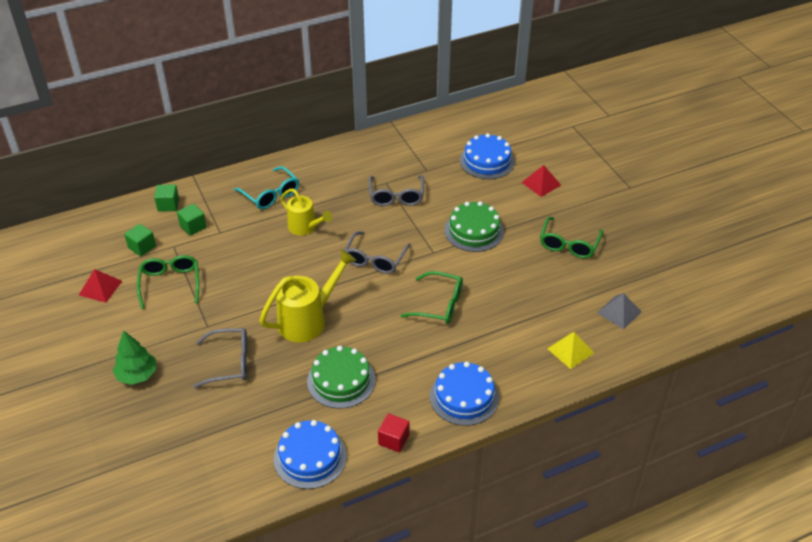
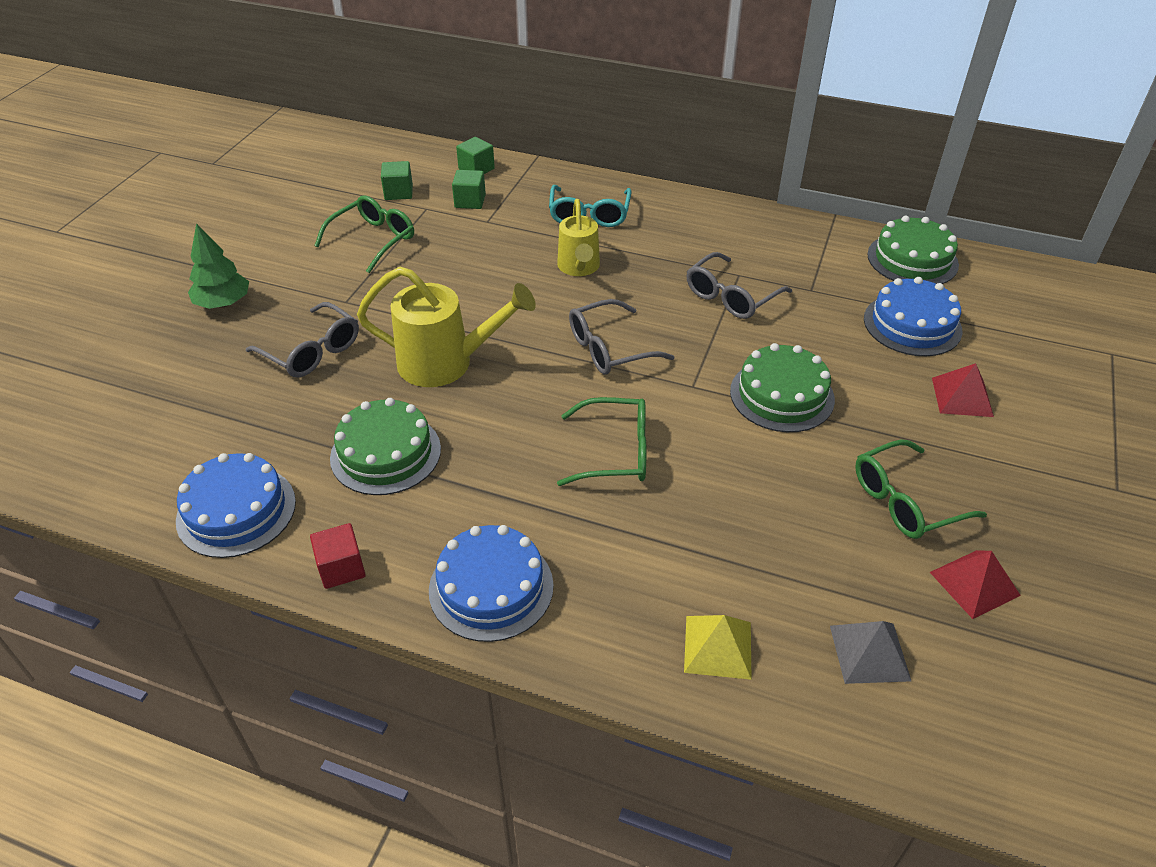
camera: 45 degrees right, 0 degrees up
(100, 288) = (312, 206): red pyramid -> red pyramid (974, 583)
(439, 305) = (616, 452): green glasses -> green glasses turned 60 degrees counterclockwise
(451, 126) = (912, 259): none -> green cake

